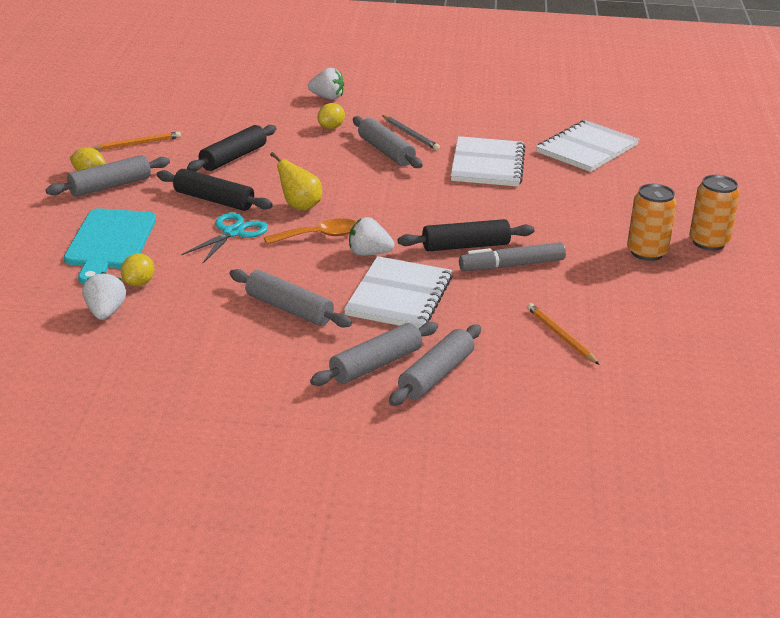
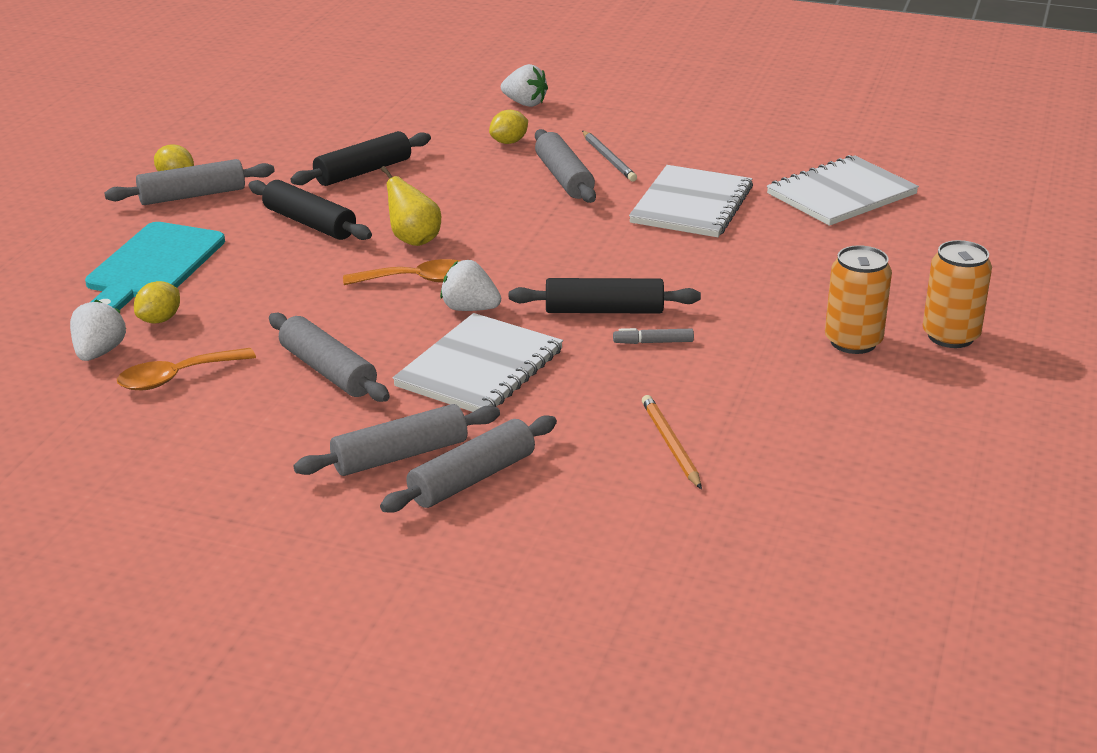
camera: 15 degrees right, 0 degrees up
(137, 144) = (254, 146): orange pencil -> none
(176, 325) = (176, 377): none -> orange spoon
(233, 232) = (311, 266): turquoise scissors -> none
(512, 265) = (653, 342): grey marker -> grey marker, size x0.53

